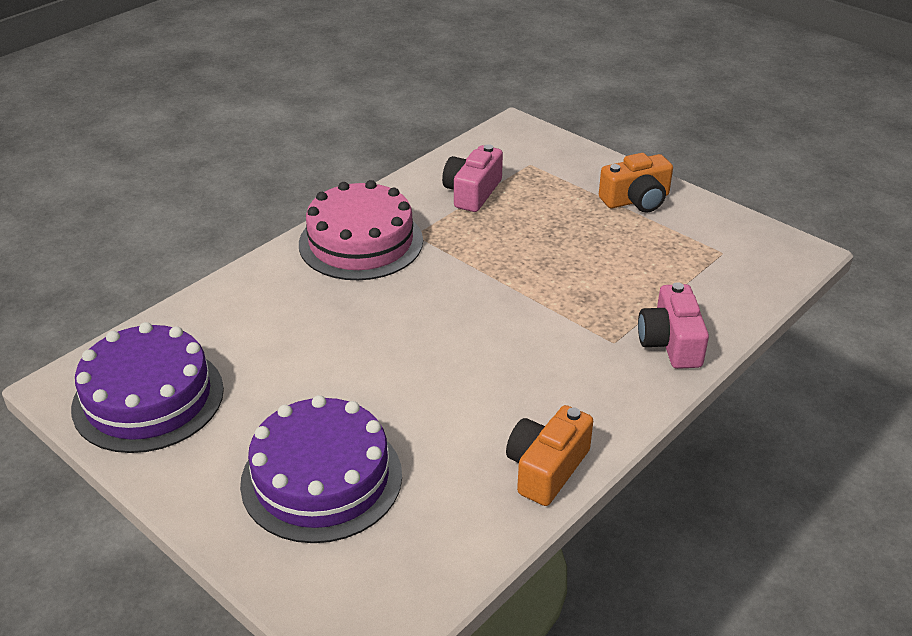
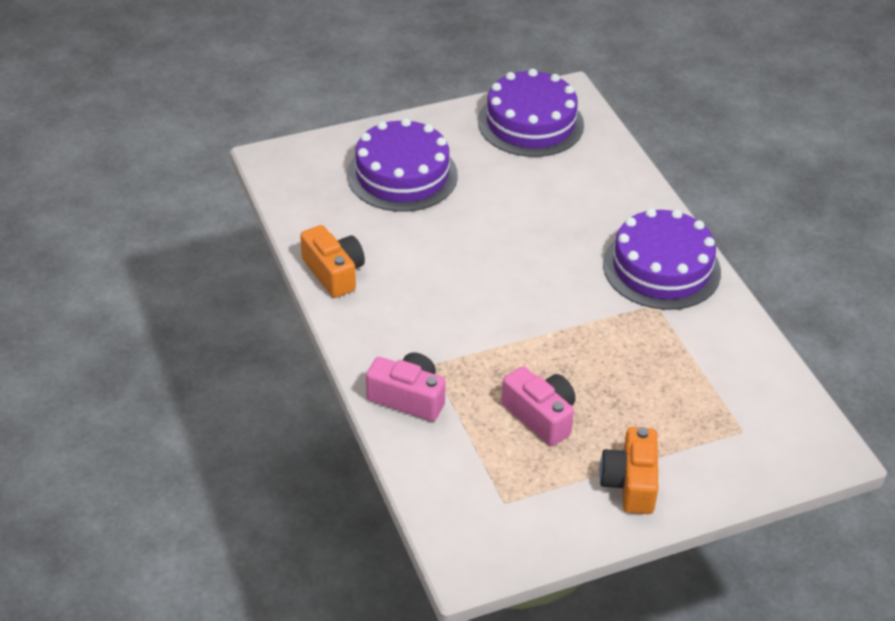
camera: 115 degrees right, 5 degrees up
(361, 242) = (661, 268): pink cake -> purple cake
(472, 192) = (708, 366): pink camera -> pink camera (541, 416)

